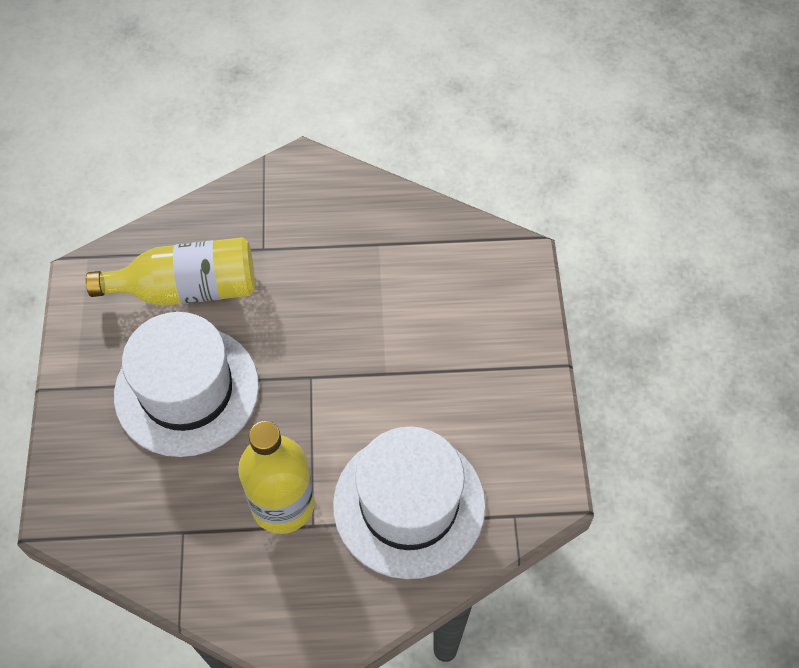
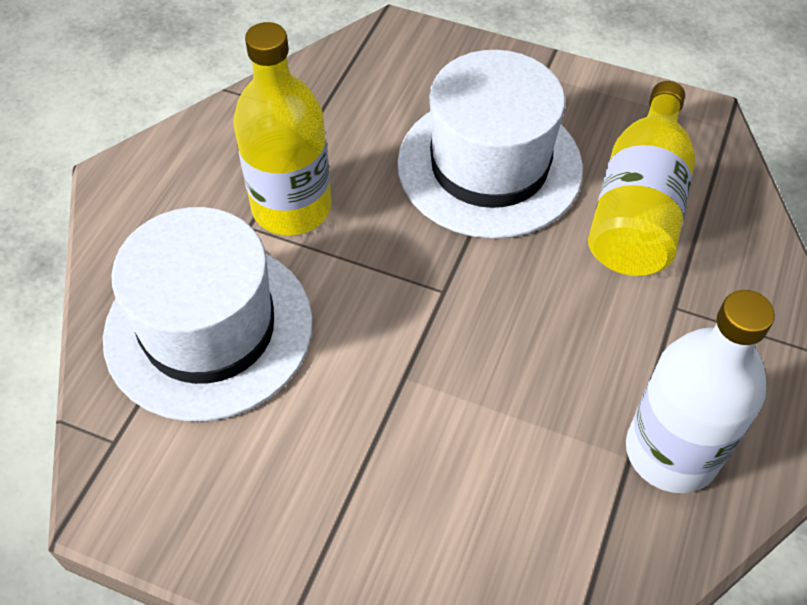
camera: 115 degrees right, 5 degrees down
(365, 226) = (671, 451): none -> white bottle

